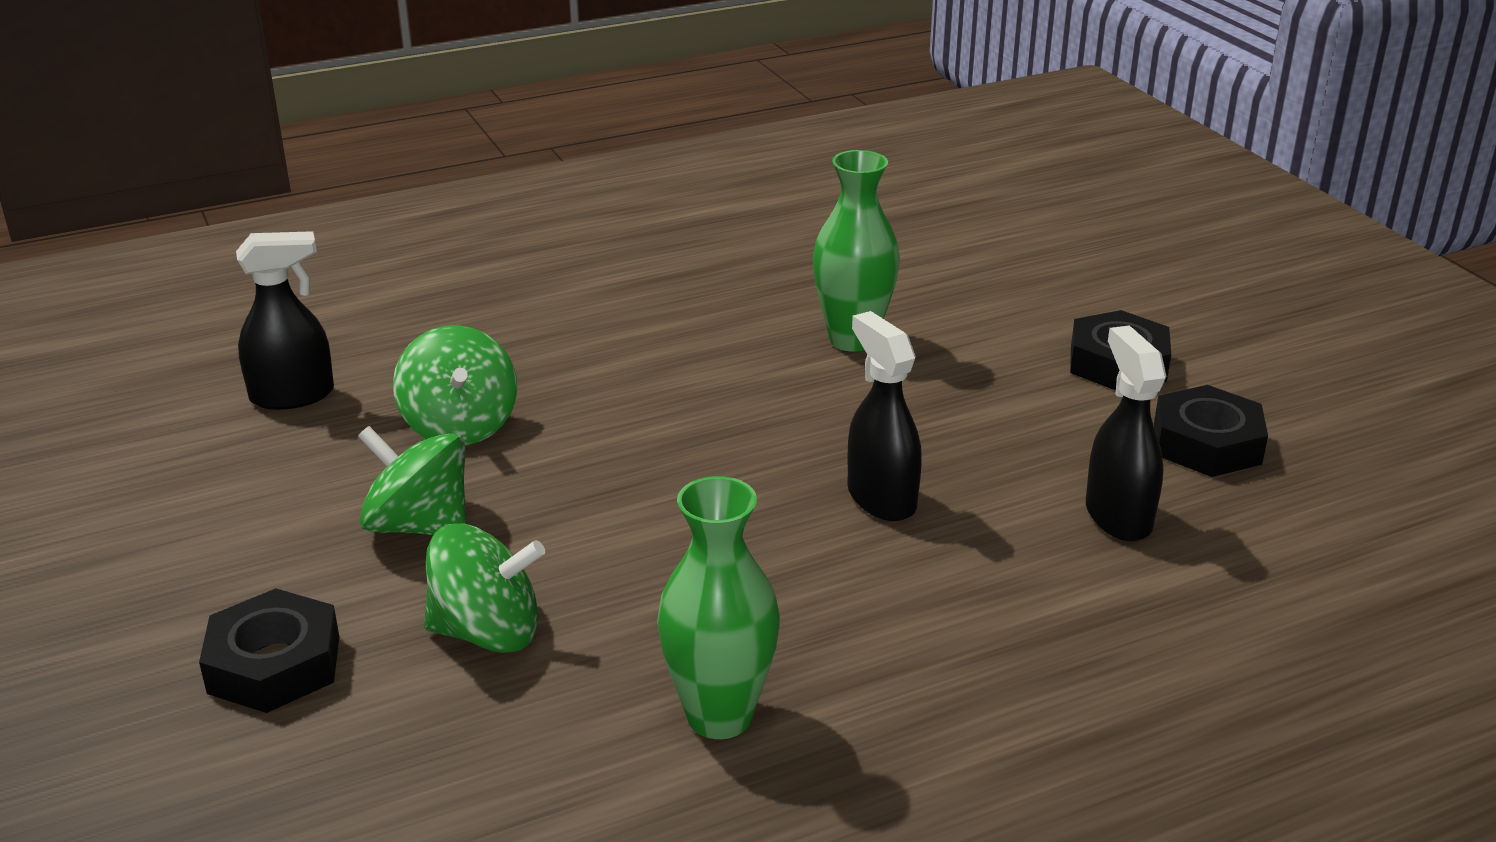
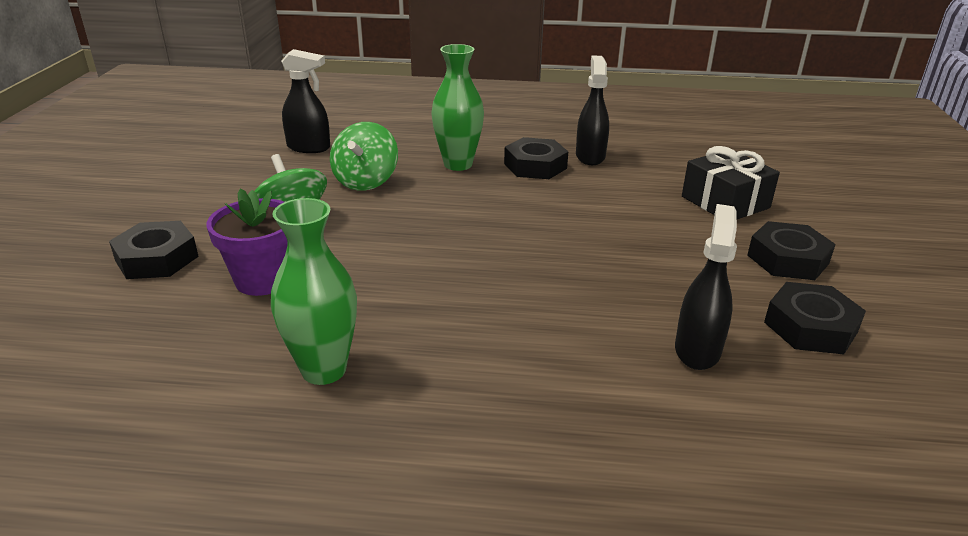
camera: 30 degrees right, 0 degrees up
(487, 632) = (263, 279): green spinning top -> purple flower pot
(688, 321) = (535, 166): none -> black nut
(852, 339) = (620, 199): green vase -> green vase (458, 164)
(881, 498) = (548, 286): black spray bottle -> black spray bottle (590, 156)
(984, 304) = (725, 202): none -> black gift

